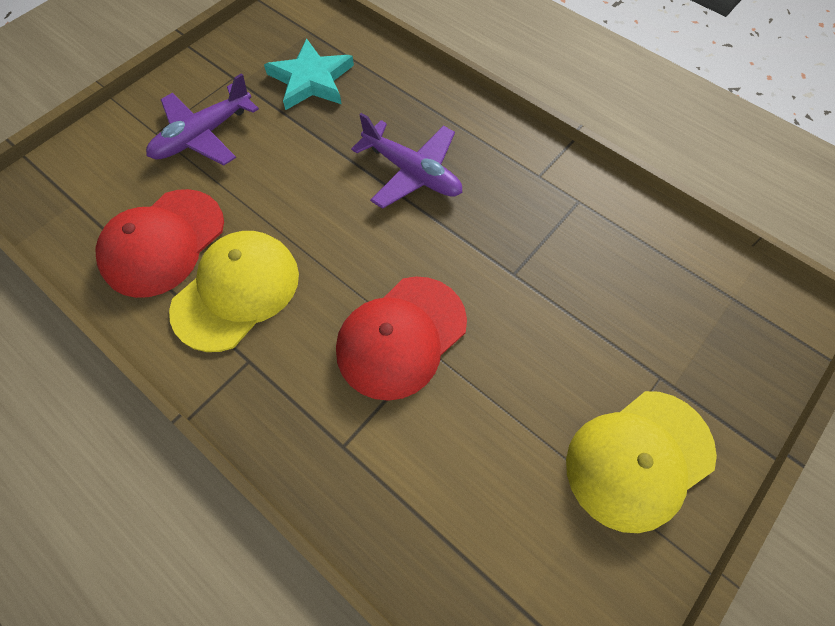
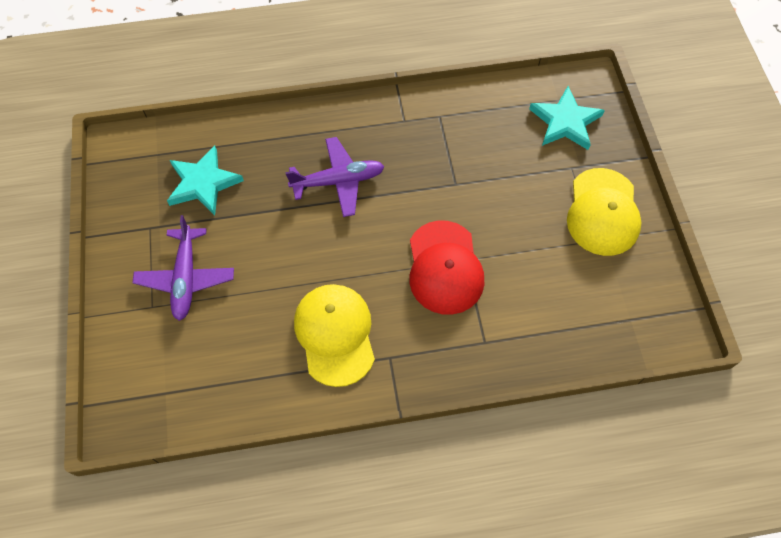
camera: 50 degrees left, 0 degrees up
(163, 243) = (256, 355): red cap -> none
(713, 326) = (565, 122): none -> turquoise star

